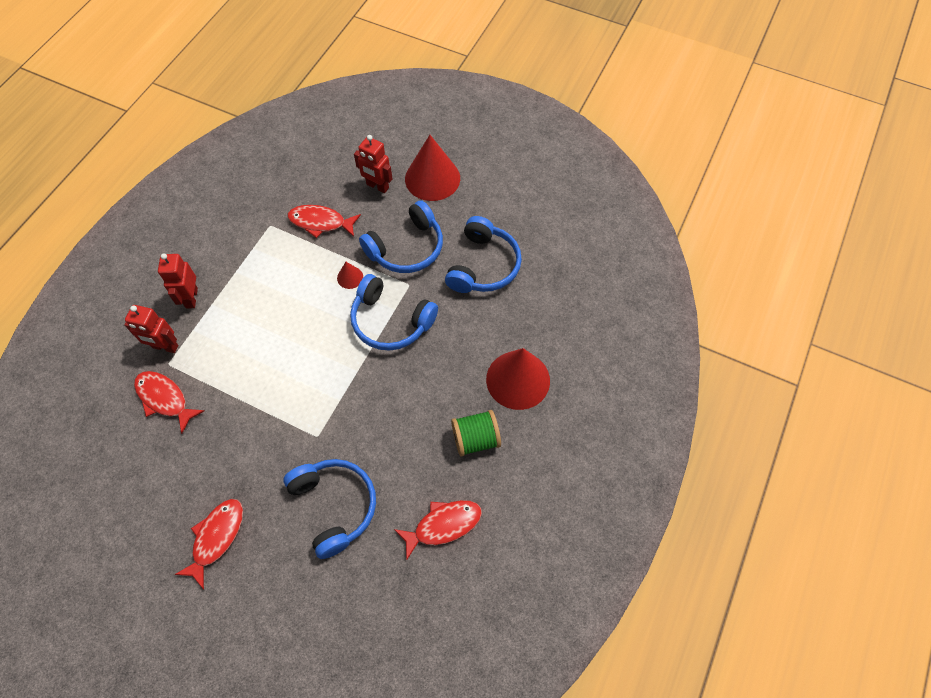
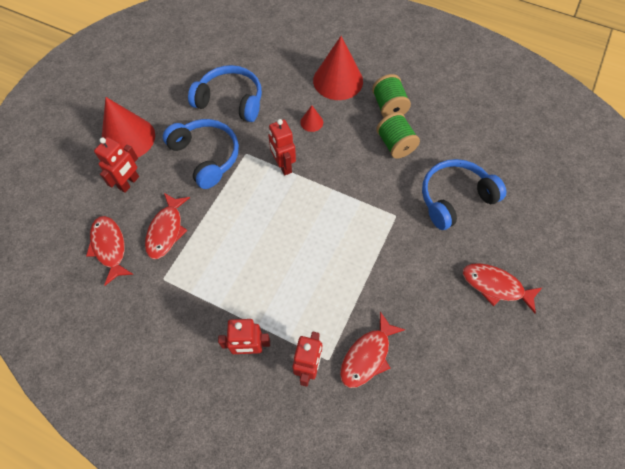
camera: 90 degrees left, 0 degrees up
(350, 277) = (234, 200): red cone -> red cone (311, 122)
(390, 321) = (283, 166): blue headphones -> red robot
(416, 443) = (395, 144): none -> green spool
(443, 525) = (459, 126): red fish -> red fish (109, 247)

